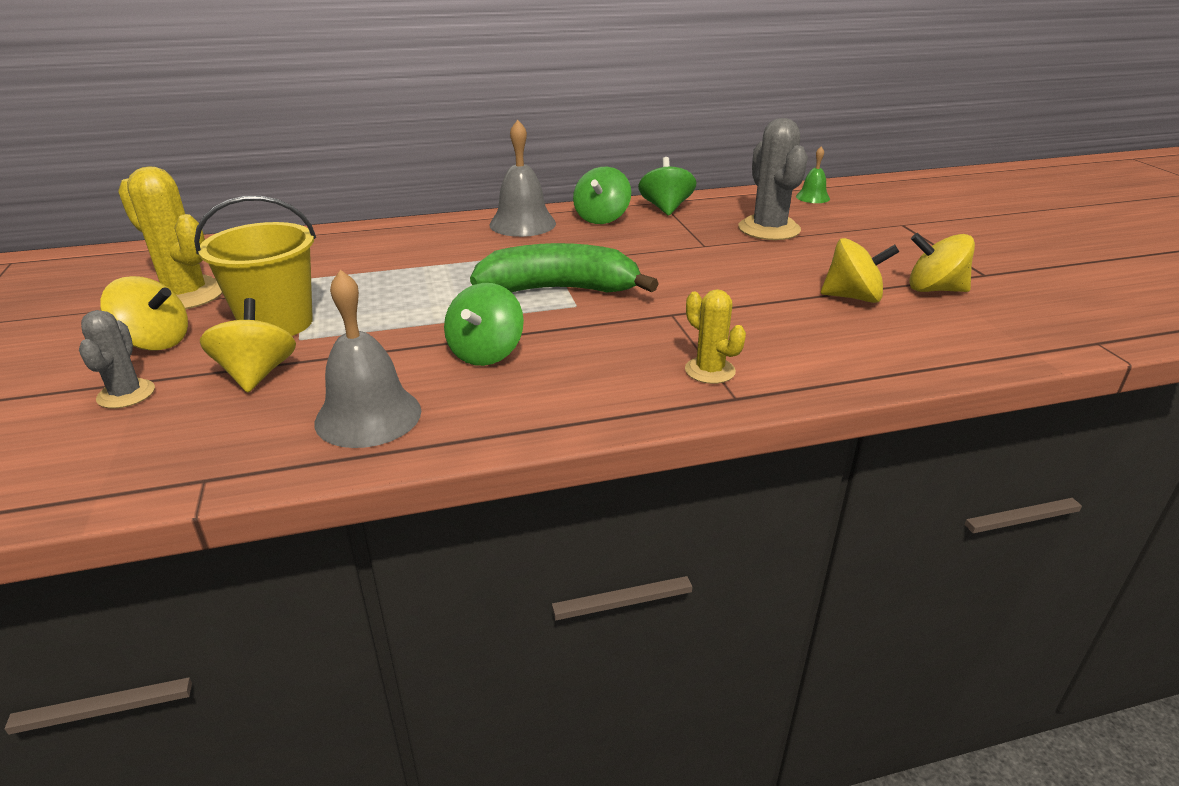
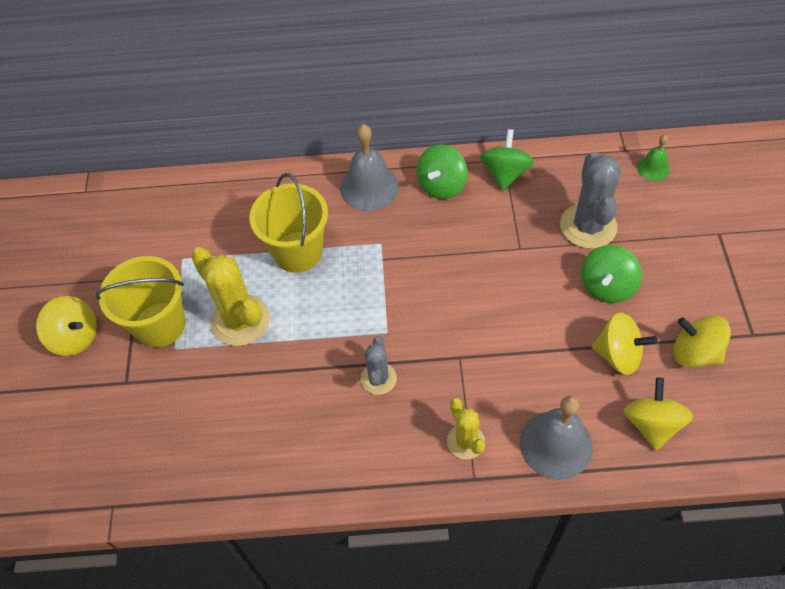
camera: 15 degrees right, 25 degrees up
(126, 394) = (60, 402): grey cactus -> grey cactus (378, 378)
(186, 295) = (94, 271): yellow cactus -> yellow cactus (240, 320)
(257, 374) = (144, 392): yellow spinning top -> yellow spinning top (652, 424)
(368, 416) = (216, 456): grey bell -> grey bell (556, 444)
(450, 264) = (298, 252): none -> yellow bucket
(486, 353) = (306, 390): green spinning top -> green spinning top (606, 286)
(560, 289) = (379, 306): green banana -> none

